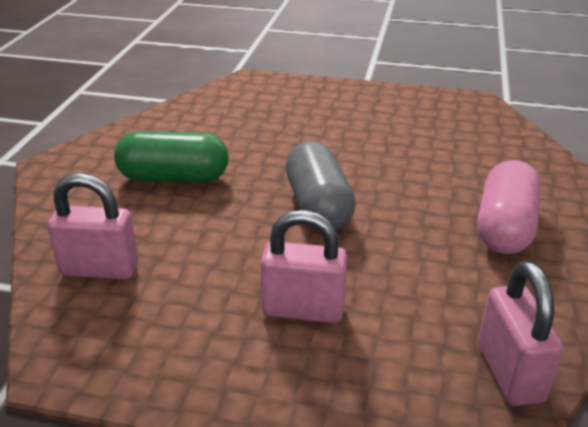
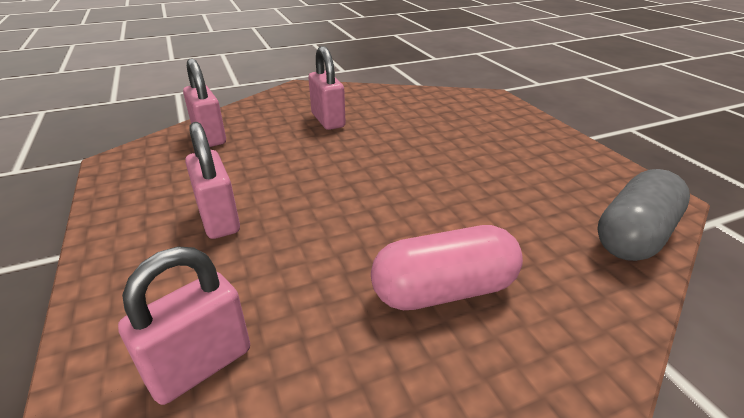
camera: 55 degrees right, 0 degrees up
(174, 178) = (328, 120): green capsule -> pink padlock
(318, 206) = (357, 180): grey capsule -> grey capsule (634, 235)

